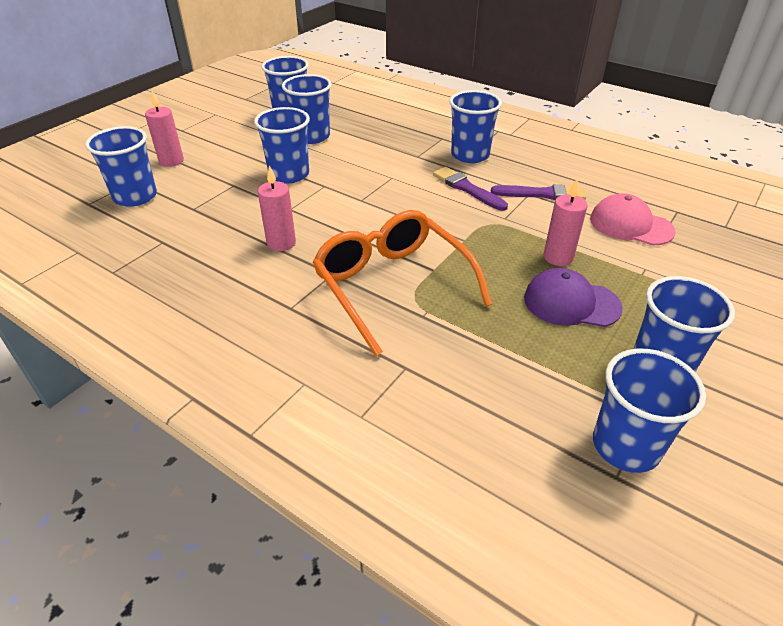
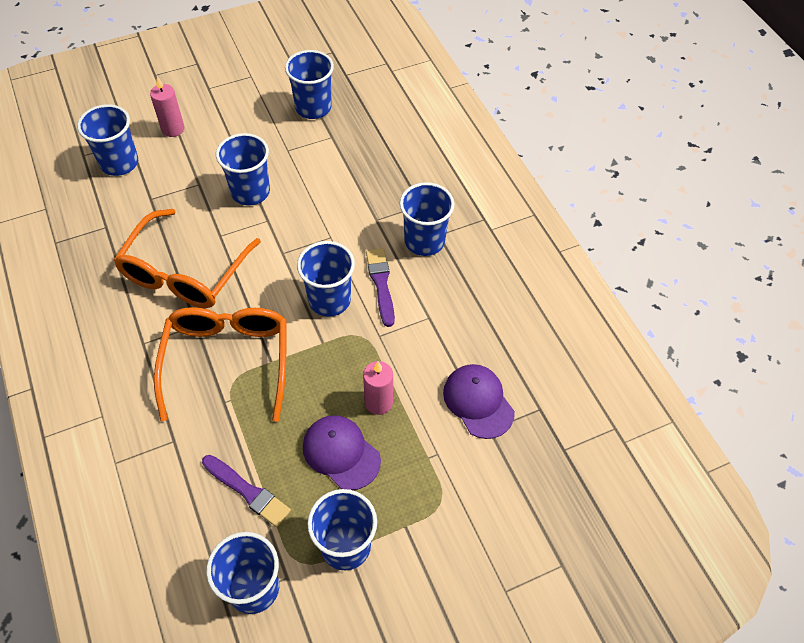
camera: 30 degrees right, 15 degrees up
(281, 243) = (185, 272): pink candle -> orange glasses
(311, 136) = (307, 148): blue cup -> blue cup (329, 300)
(541, 194) = (439, 324): purple brush -> purple brush (247, 491)
(630, 225) = (478, 402): pink cap -> purple cap

